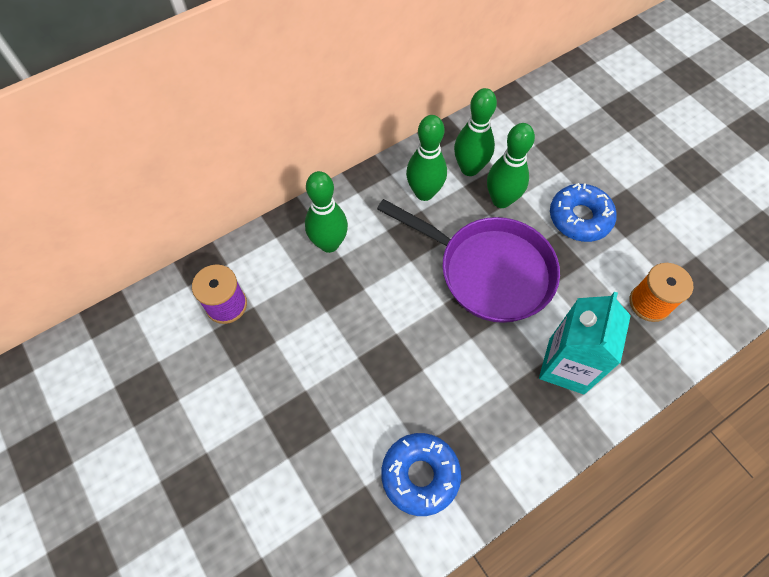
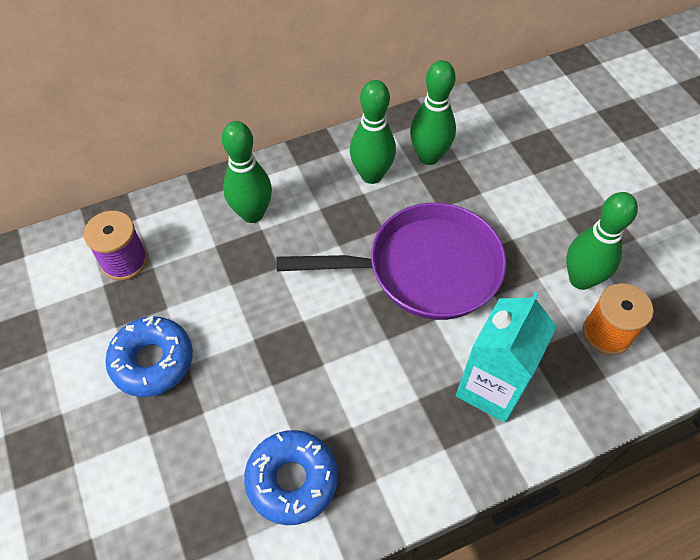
camera: 10 degrees right, 5 degrees down
(488, 271) = (424, 269): purple pan -> purple pan turned 45 degrees counterclockwise
(501, 200) = (457, 195): green bowling pin -> green bowling pin (581, 279)
(579, 218) = (544, 227): blue donut -> blue donut (152, 361)

